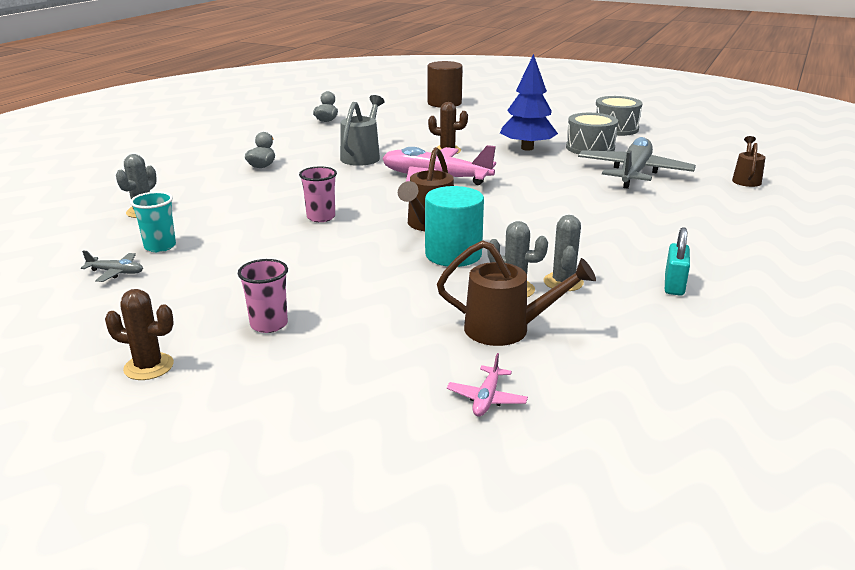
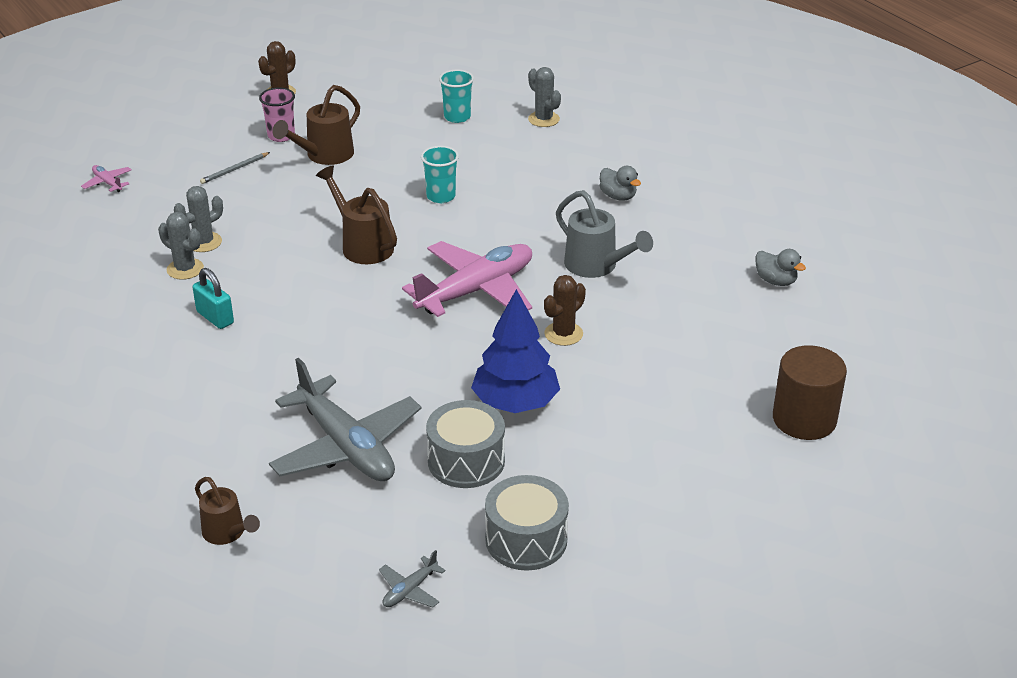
camera: 120 degrees right, 10 degrees up
(116, 272) = (427, 96): grey plane -> grey plane (410, 590)
(321, 217) = (441, 196): pink cup -> turquoise cup
(370, 324) = (234, 170): none -> grey pencil
(453, 254) = (291, 237): turquoise cylinder -> none
(506, 329) = (161, 217): brown watering can -> brown watering can (324, 155)
(674, 285) = (111, 320): turquoise padlock -> turquoise padlock (215, 317)

